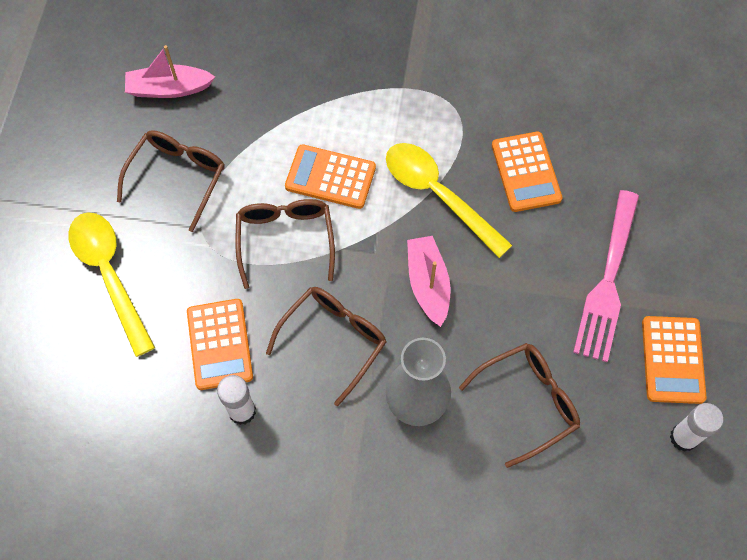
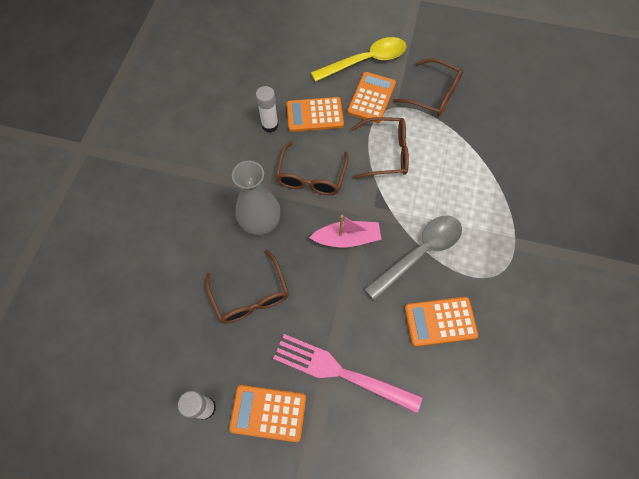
camera: 95 degrees right, 0 degrees up
(169, 89) = (502, 90): pink boat -> none
(330, 177) = (434, 183): orange calculator -> orange calculator (371, 98)
(334, 340) = (311, 177): brown glasses -> brown glasses turned 60 degrees clockwise
(438, 195) = (419, 253): yellow spoon -> grey spoon

